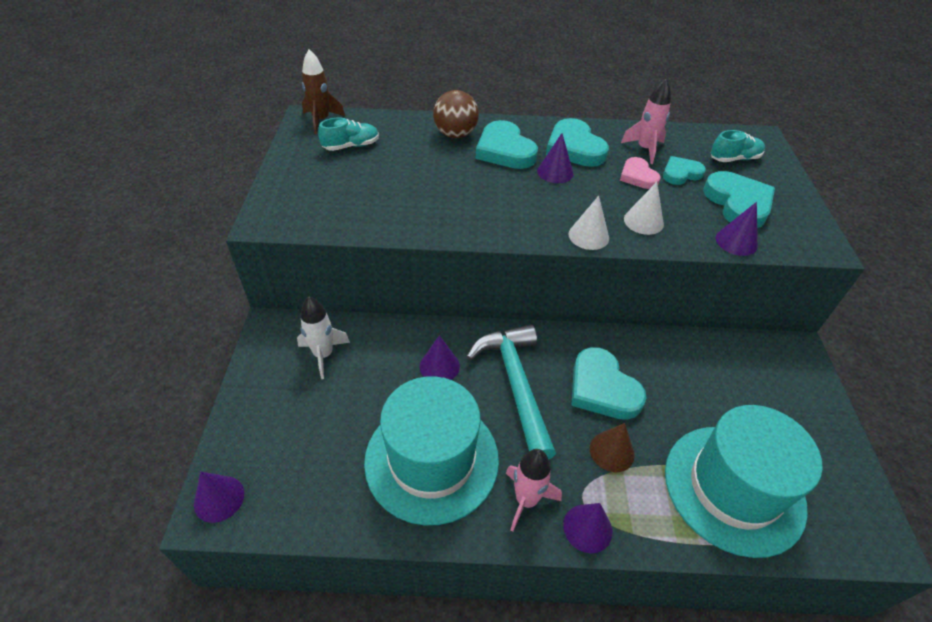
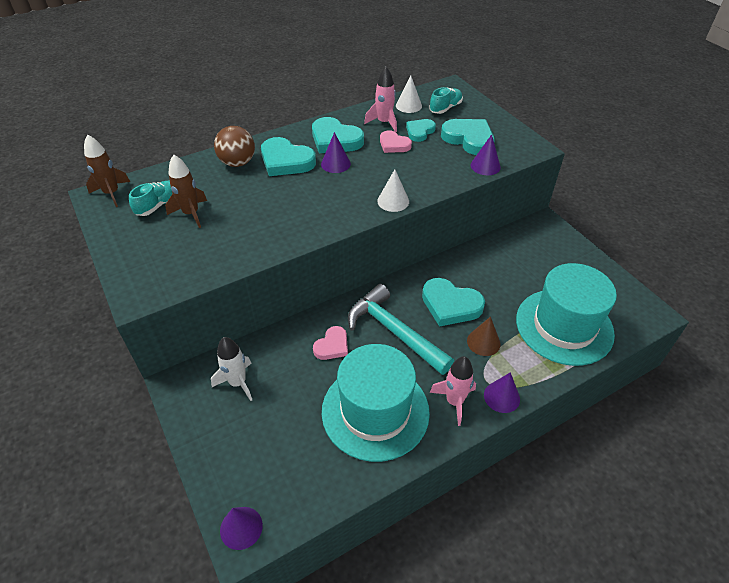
camera: 30 degrees left, 0 degrees up
(373, 165) = (191, 214): none -> brown rocket
(439, 366) = (332, 346): purple cone -> pink heart
(643, 221) = (420, 176): white cone -> white cone (408, 105)

